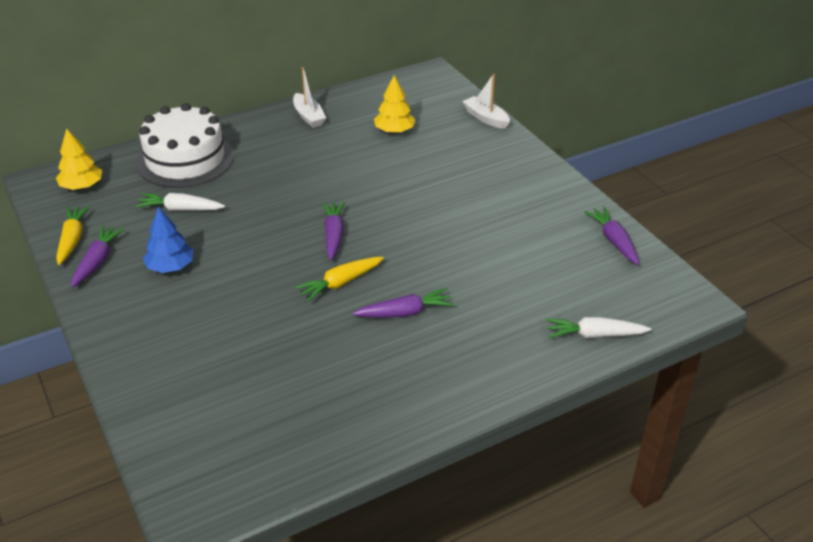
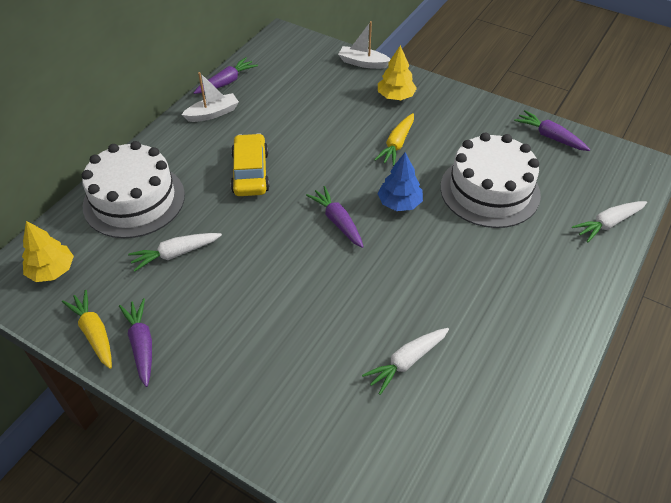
camera: 30 degrees left, 10 degrees up
(170, 267) = (219, 318): blue tree -> blue tree (399, 203)
(287, 360) = (406, 362): none -> white carrot
(296, 172) = (250, 172): none -> yellow car
(309, 116) = (213, 113): white boat -> white boat turned 60 degrees counterclockwise
(340, 283) = (384, 265): yellow carrot -> yellow carrot (396, 144)
(394, 131) = (300, 101): yellow tree -> yellow tree (395, 96)
(405, 312) = (459, 269): purple carrot -> purple carrot (226, 82)
(501, 263) = (489, 191): none -> white cake

